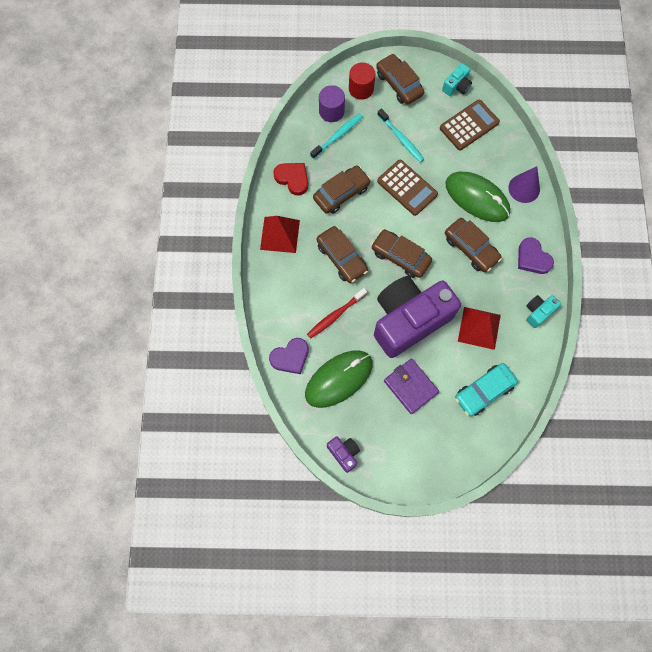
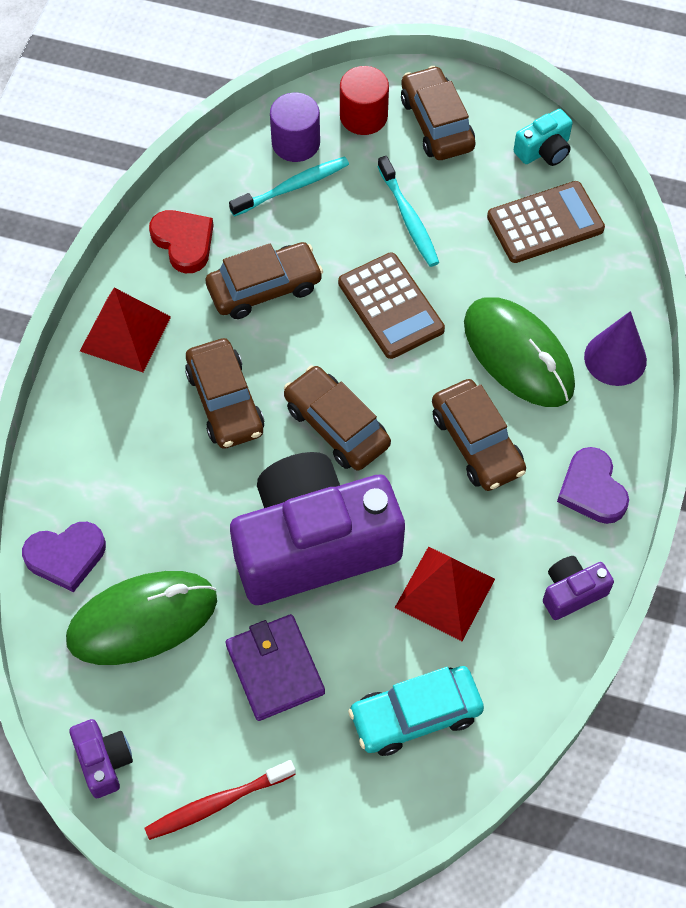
camera: 15 degrees right, 10 degrees down
(335, 315) = (177, 502): red toothbrush -> red toothbrush (217, 803)
(538, 312) = (572, 592): turquoise camera -> purple camera

